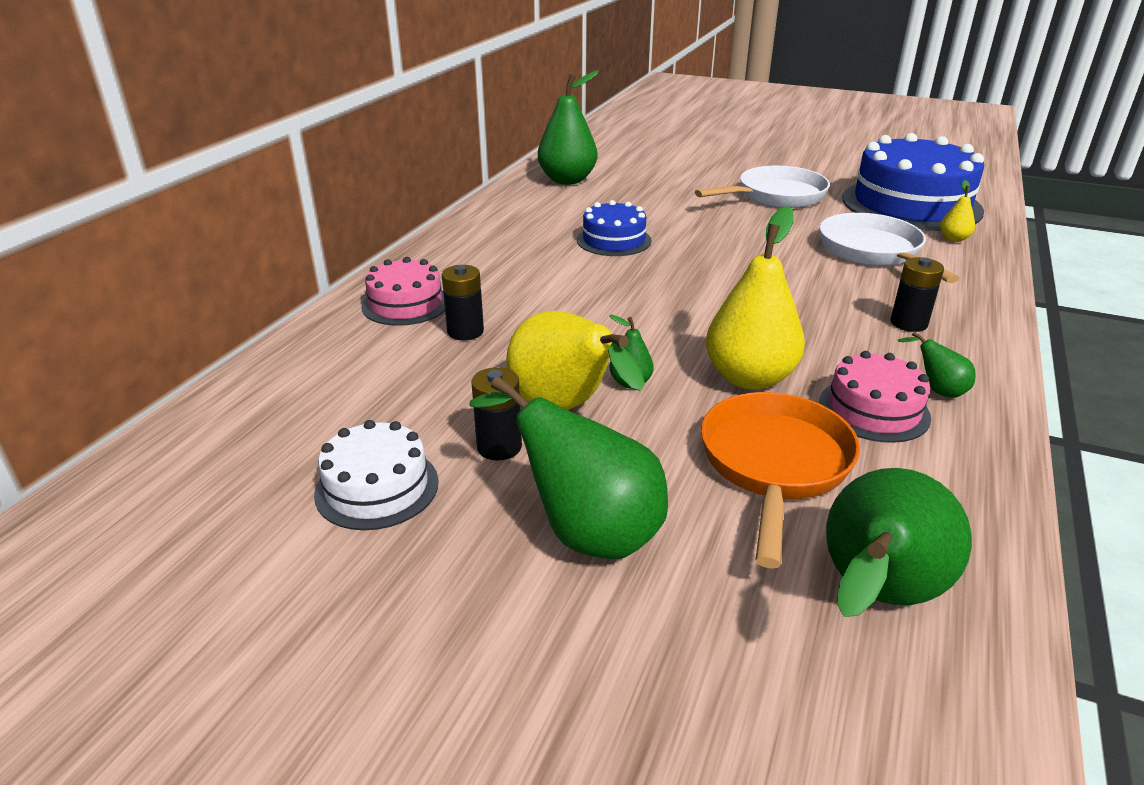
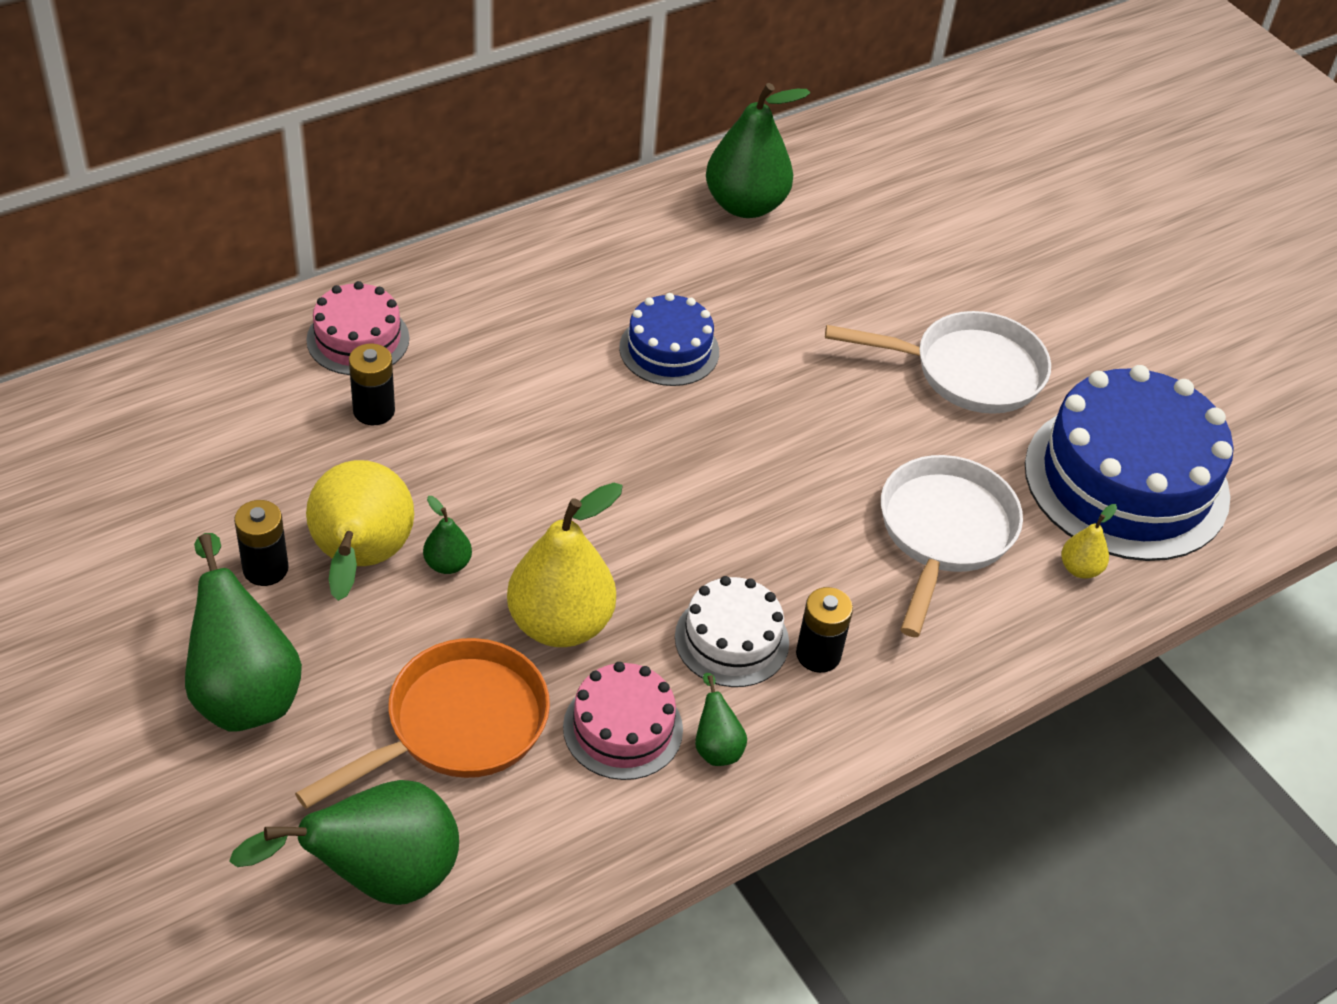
camera: 30 degrees right, 15 degrees up
(377, 487) = (140, 554): white cake -> white cake (731, 640)

